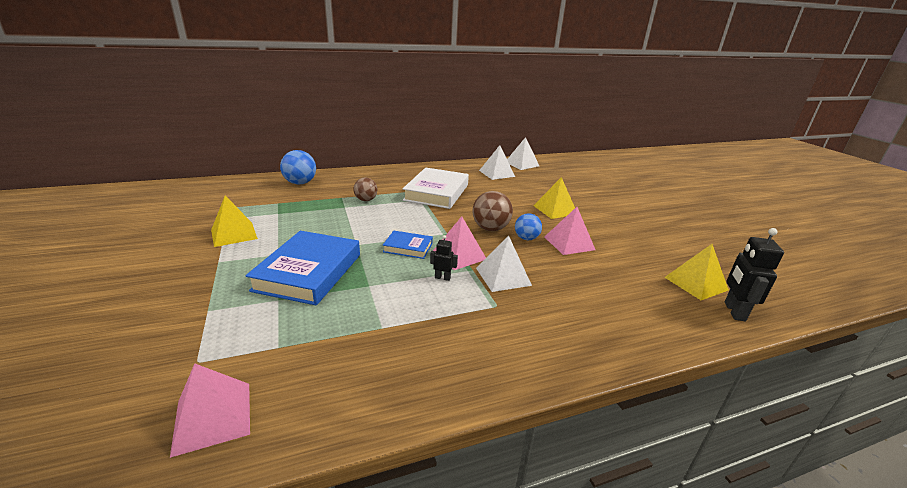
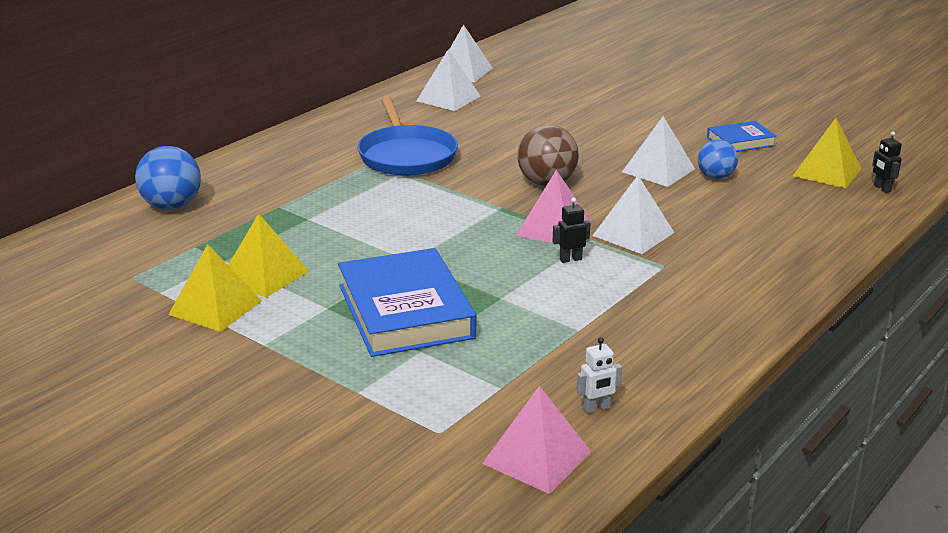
camera: 30 degrees left, 0 degrees up
(306, 396) = (596, 408): none -> white robot
(366, 200) = (322, 199): brown ball -> none
(408, 247) = (480, 241): blue book -> blue book (740, 141)
(436, 192) = (406, 155): white book -> blue pan
(526, 238) = (604, 181): blue ball -> blue ball (715, 177)
(555, 210) = (593, 131): yellow pyramid -> yellow pyramid (264, 275)
(569, 243) = (658, 170): pink pyramid -> white pyramid
(734, 311) = (882, 188): black robot -> black robot, size x0.55

